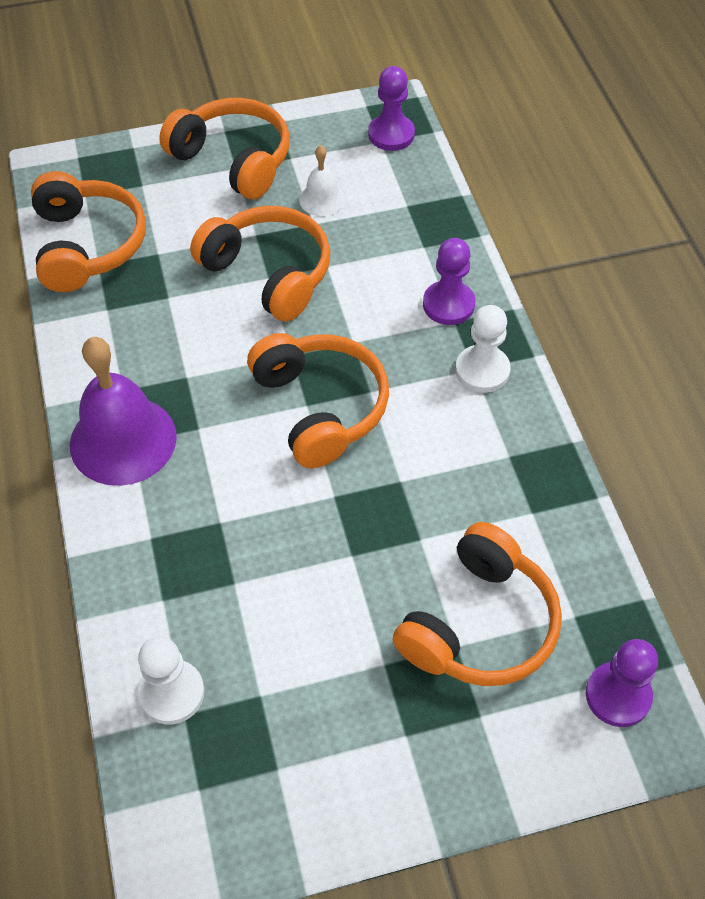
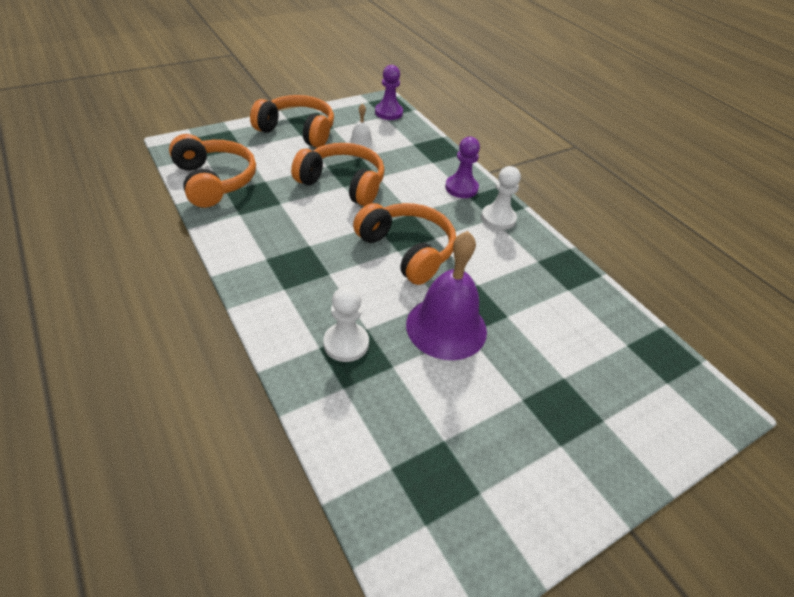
camera: 20 degrees left, 10 degrees down
(123, 440) = (277, 288): purple bell -> purple bell (446, 327)
(172, 693) = (375, 454): white pawn -> white pawn (346, 343)
(479, 624) = (571, 361): orange headphones -> none
(618, 695) = (681, 387): purple pawn -> none

